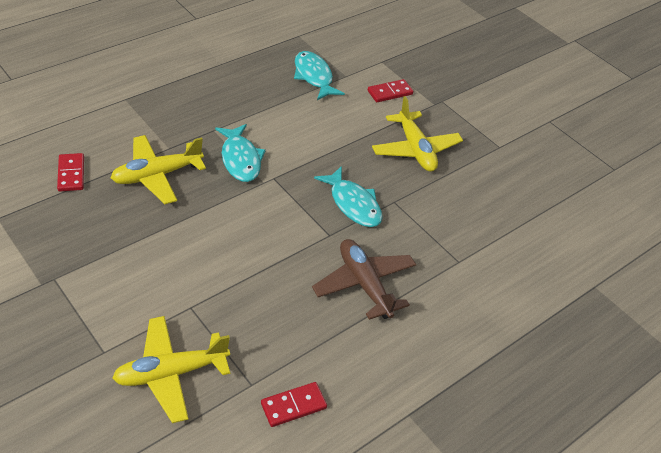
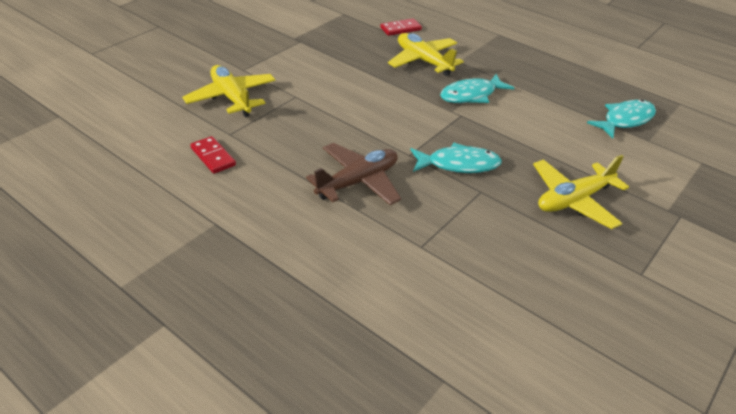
camera: 80 degrees right, 5 degrees down
(353, 204) = (458, 164): turquoise fish -> turquoise fish turned 135 degrees counterclockwise
(390, 93) = (652, 173): red domino -> none

